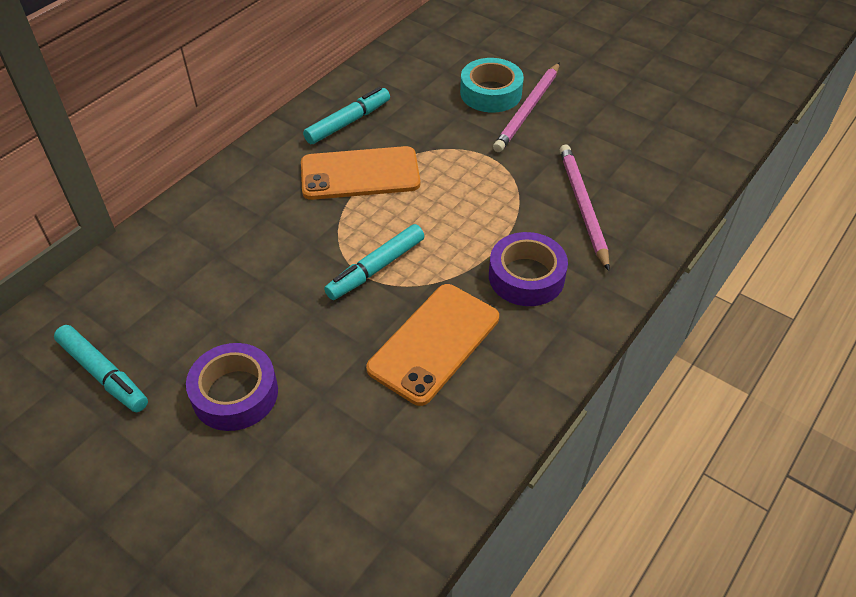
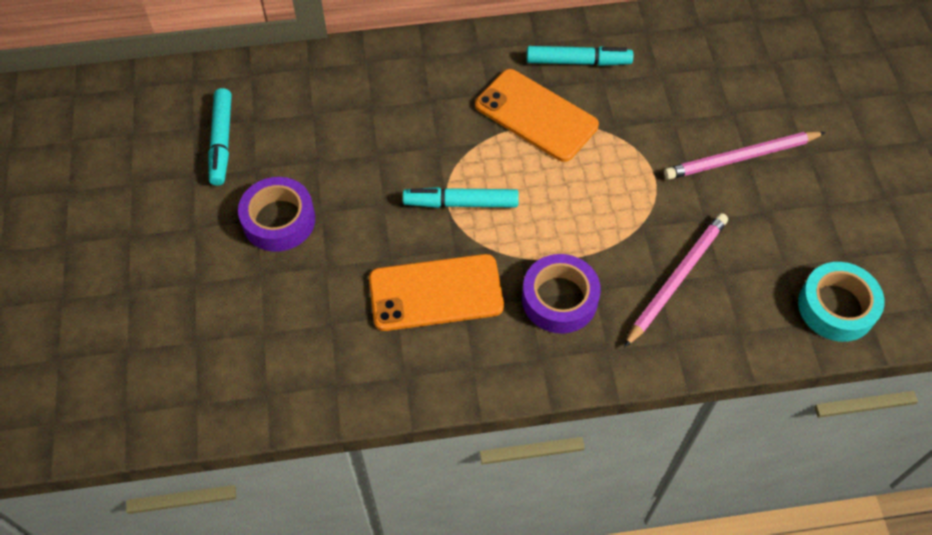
camera: 45 degrees right, 10 degrees up
(491, 93) = (728, 118): turquoise tape -> turquoise tape (836, 307)

